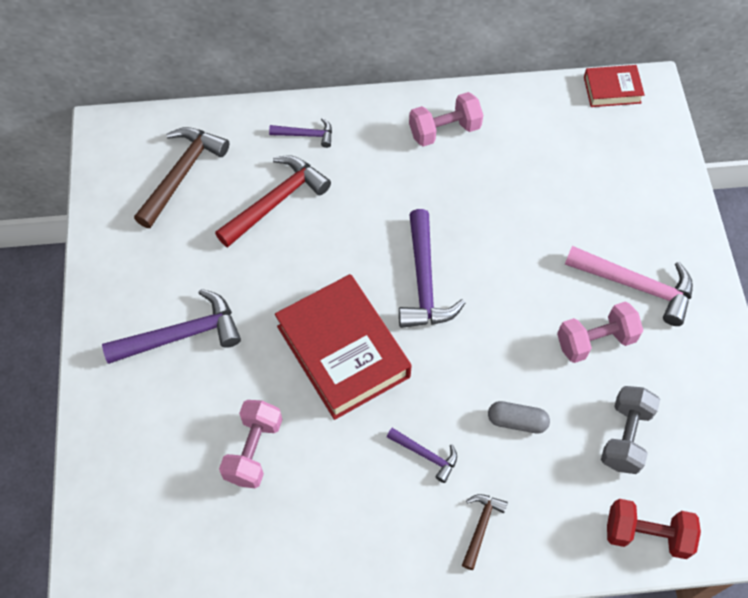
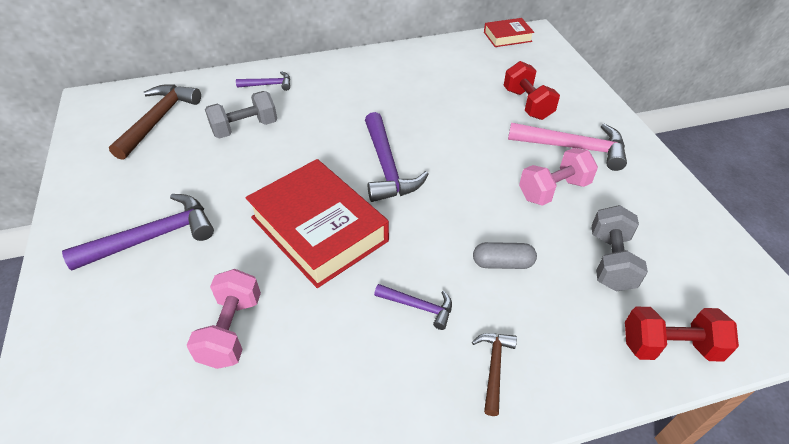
camera: 10 degrees left, 15 degrees down
(276, 201) = (245, 128): red hammer -> grey dumbbell
(444, 130) = (383, 71): pink dumbbell -> none
(603, 211) = (527, 104): none -> red dumbbell

